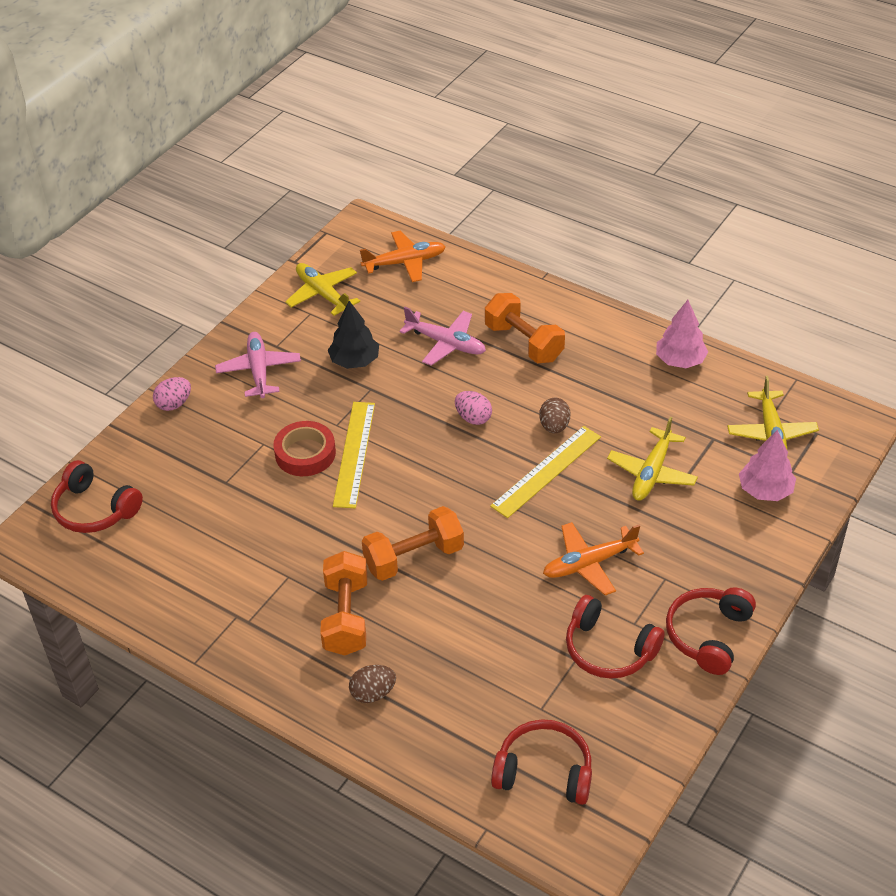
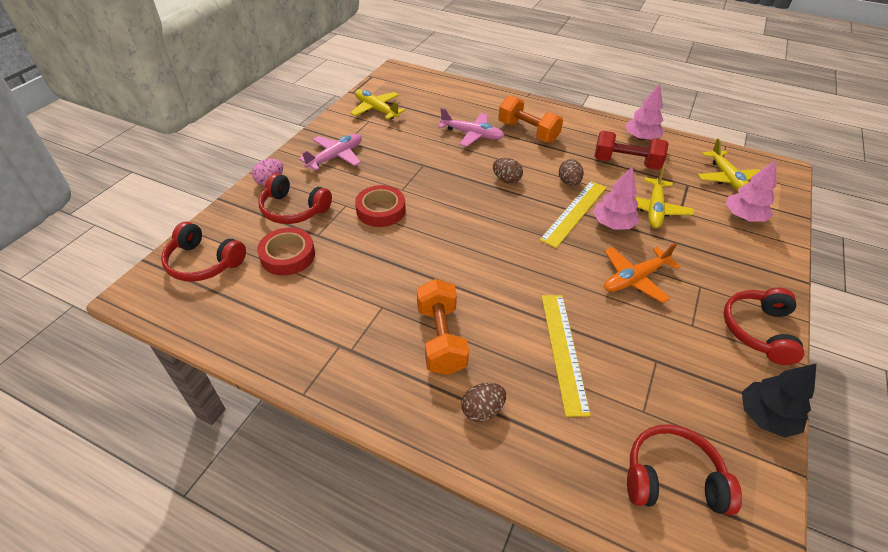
camera: 10 degrees left, 0 degrees up
(189, 507) = (288, 256): none -> red tape
(259, 371) = (335, 157): pink plane -> pink plane turned 60 degrees clockwise
(354, 361) = (407, 148): black tree -> black tree (765, 416)
(354, 454) = (420, 208): yellow ruler -> yellow ruler (563, 350)
(404, 262) = (430, 90): orange plane -> none
(414, 557) = (488, 284): orange dumbbell -> none
(473, 418) = (506, 180): pink egg -> brown egg
(589, 490) = (612, 224): none -> pink tree
(608, 649) = (681, 350): red headphones -> red headphones (293, 209)
(642, 400) = (625, 163): none -> red dumbbell

